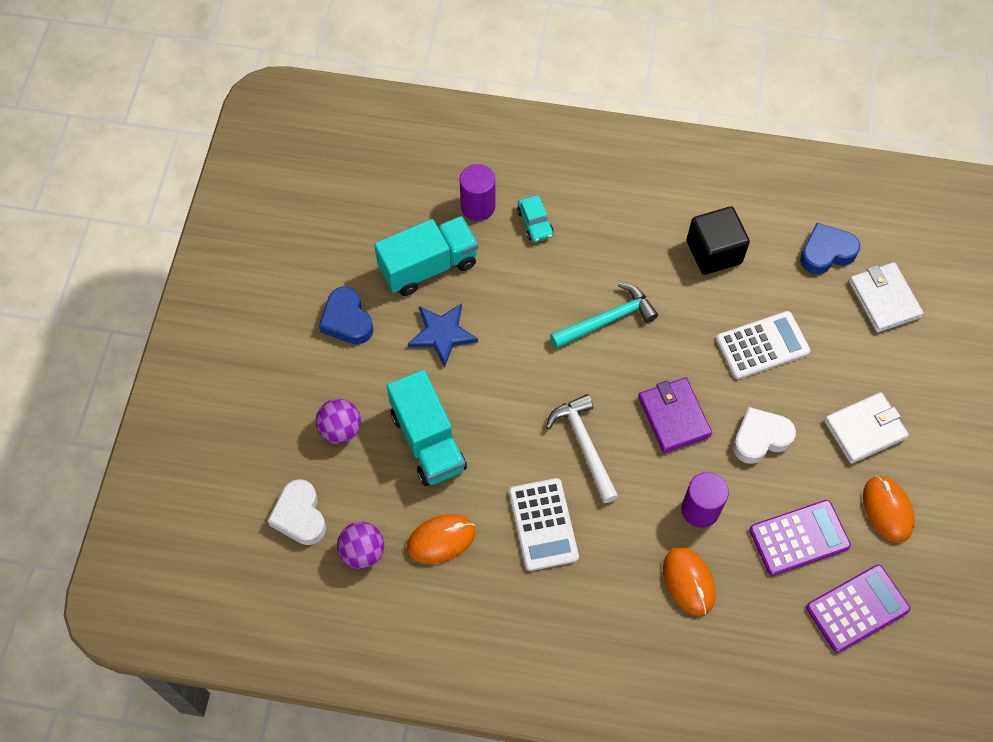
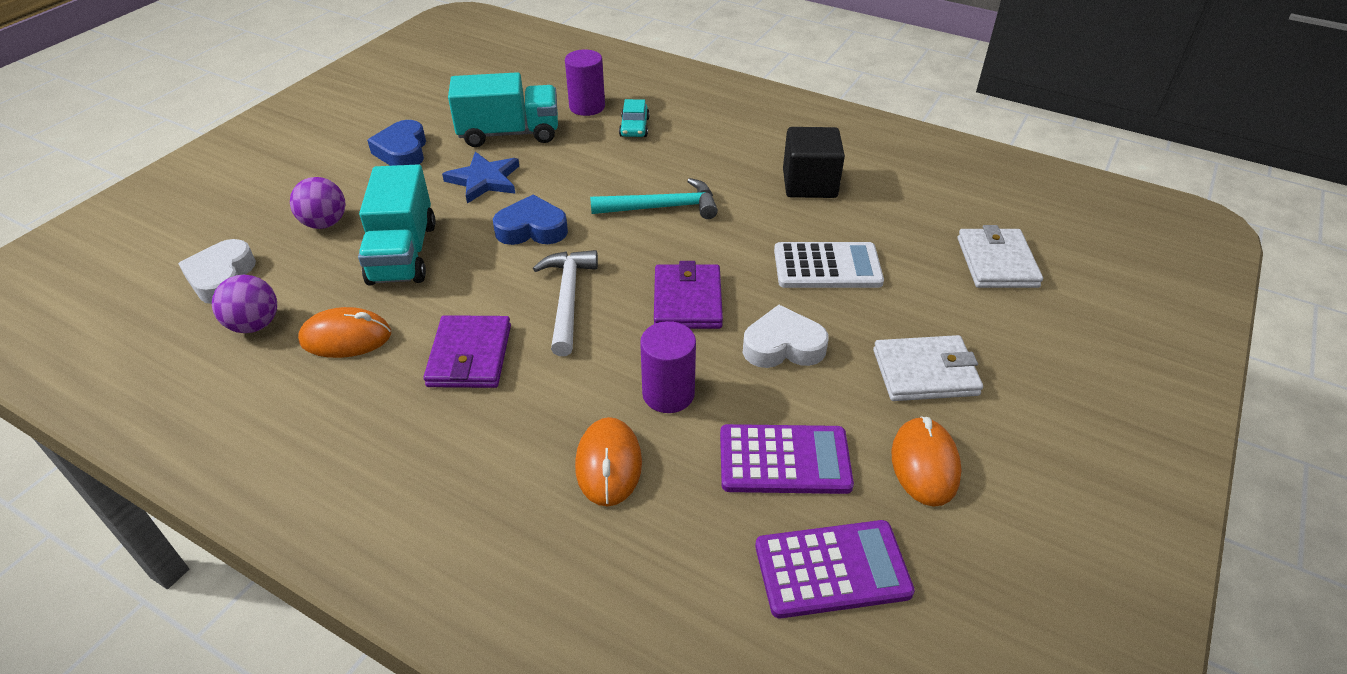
camera: 20 degrees right, 20 degrees down
(543, 524) = (470, 356): white calculator -> purple wallet
(826, 252) = (940, 211): blue heart -> blue heart (532, 229)

